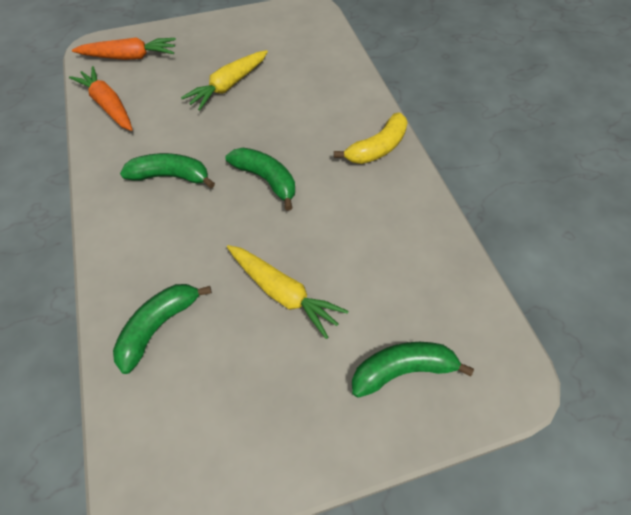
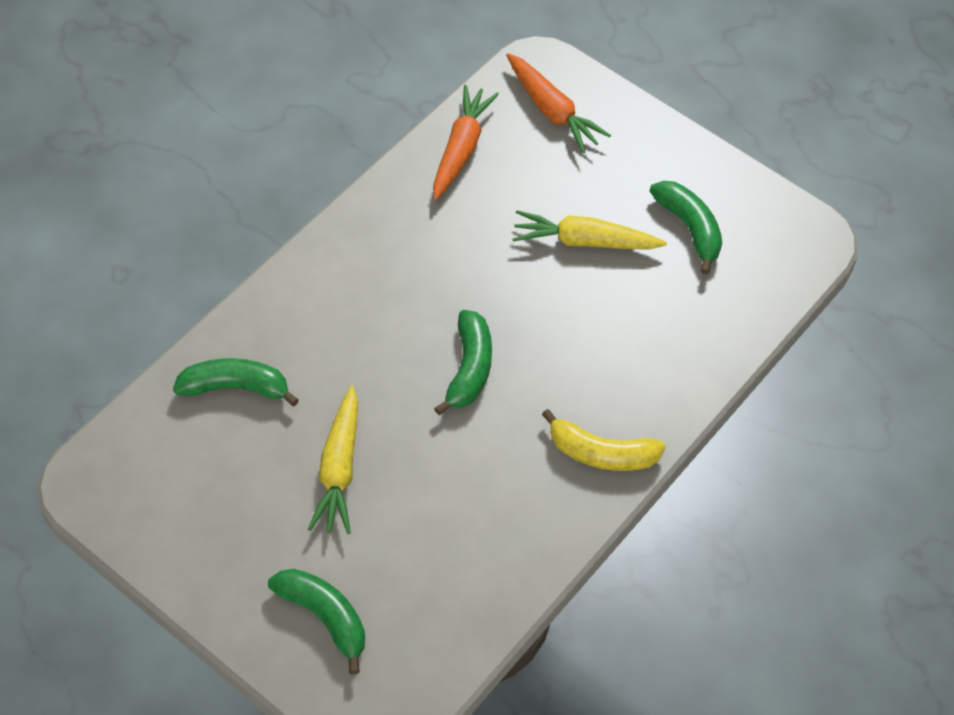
camera: 55 degrees right, 0 degrees up
(171, 176) = (408, 278): green banana -> green banana (690, 228)

